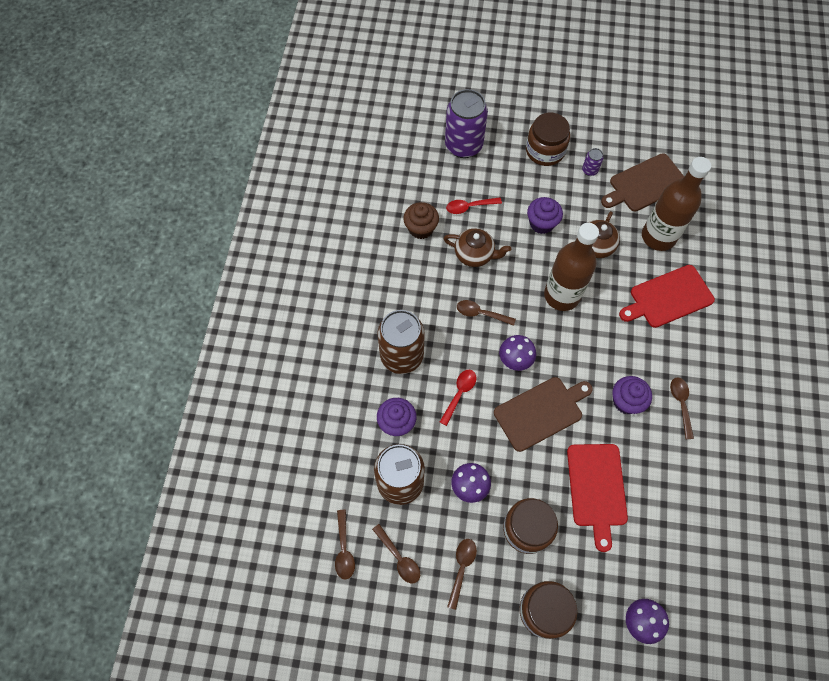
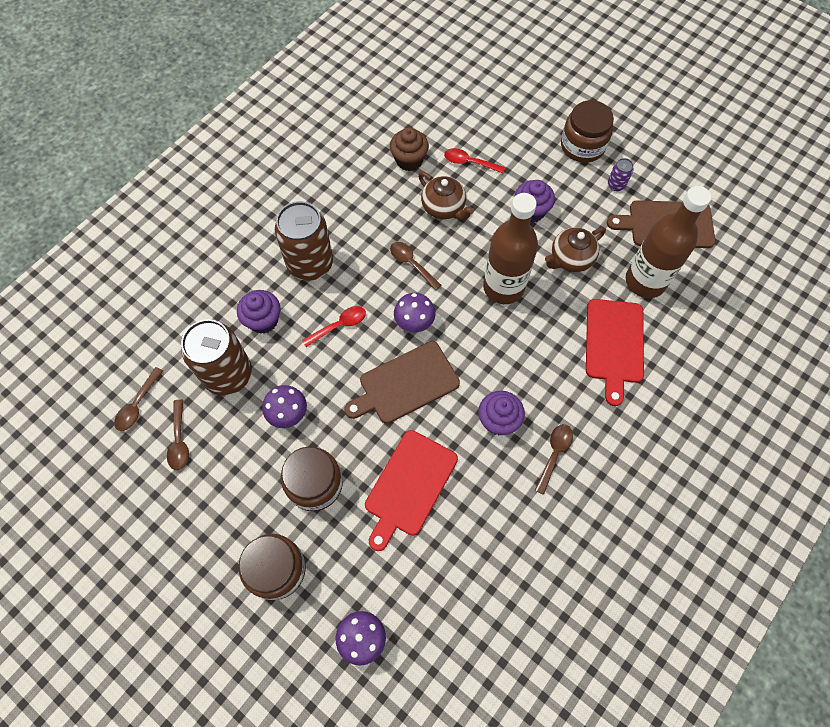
camera: 30 degrees right, 0 degrees up
(462, 568) = (228, 483): brown spoon -> none
(463, 145) = (503, 105): purple can -> none
(541, 412) = (405, 384): brown cutting board -> brown cutting board turned 150 degrees clockwise
(668, 297) = (614, 344): red cutting board -> red cutting board turned 90 degrees counterclockwise

